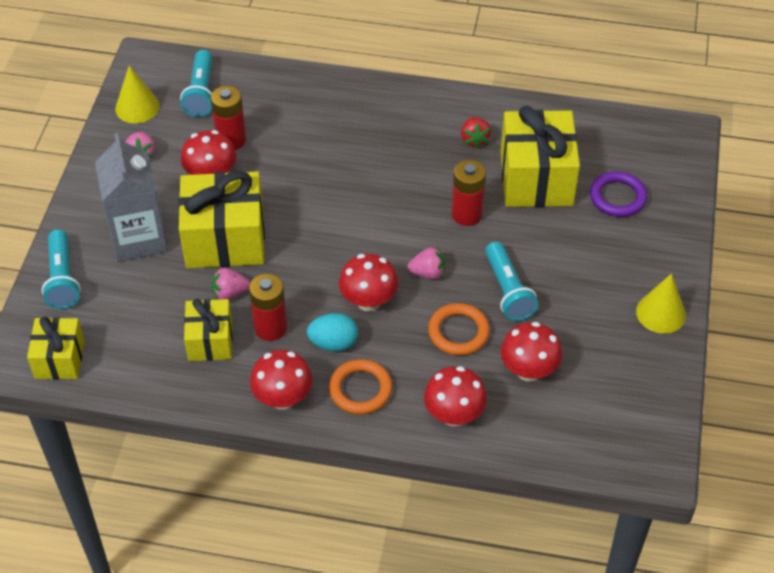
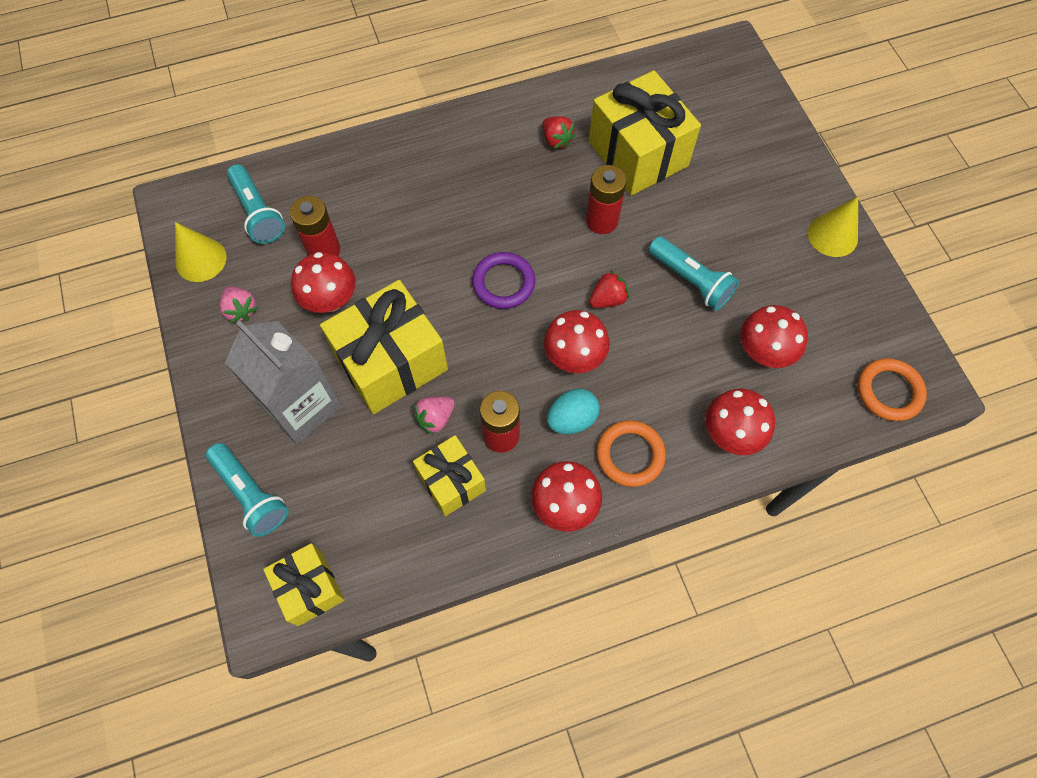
camera: 30 degrees left, 15 degrees up
(427, 273) = (608, 299): pink strawberry -> red strawberry
(458, 332) = (677, 346): orange ring -> orange ring (889, 391)
(617, 197) = (720, 139): purple ring -> purple ring (503, 283)

